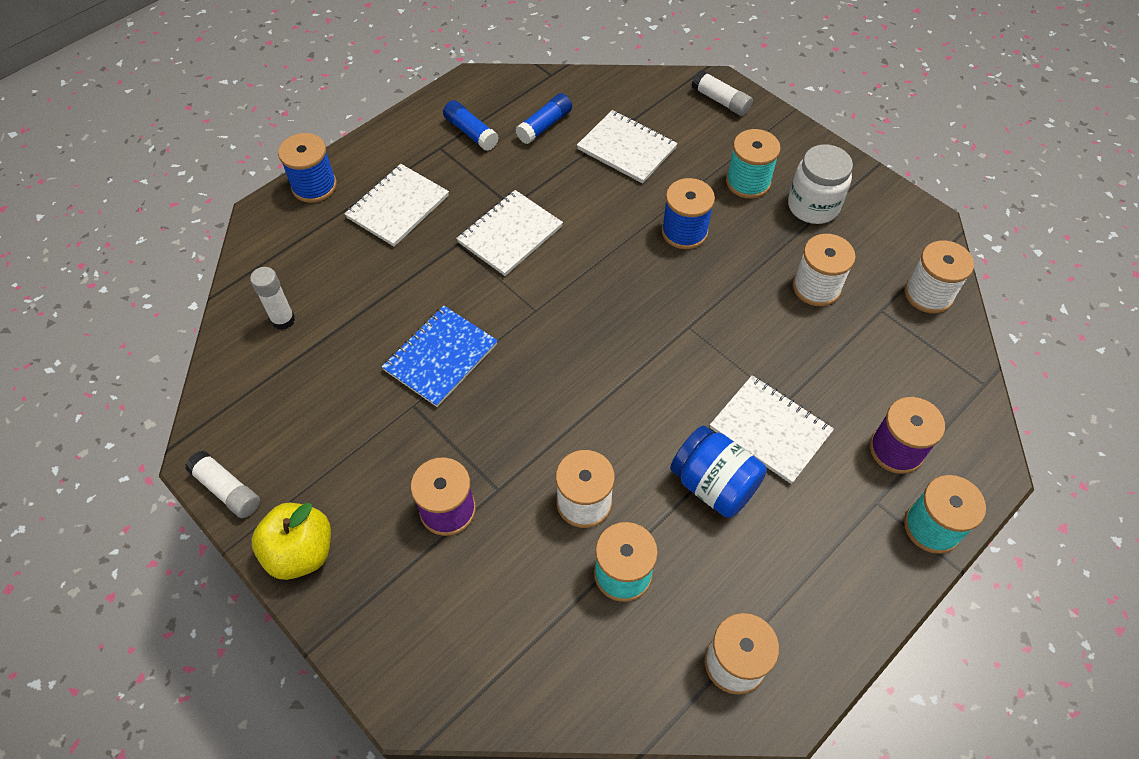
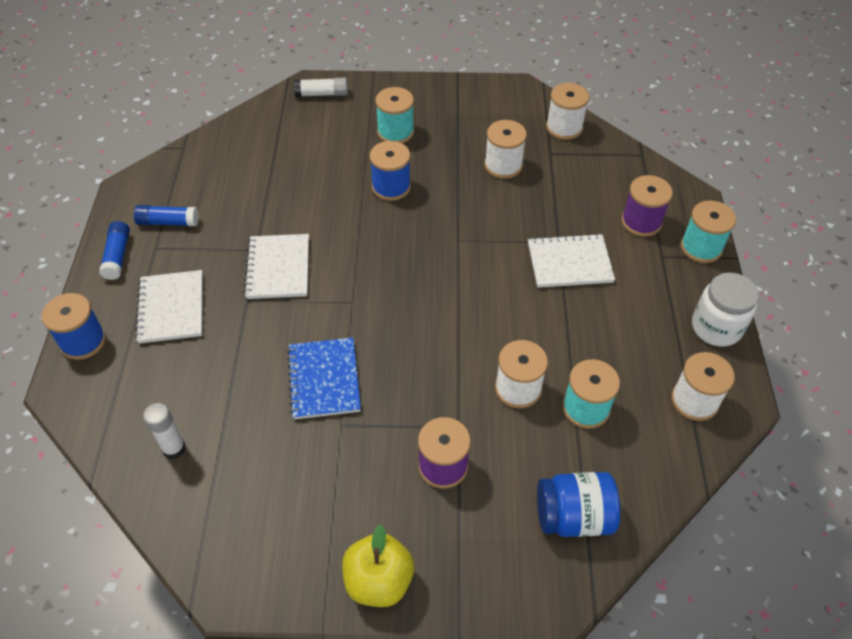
camera: 45 degrees left, 5 degrees down
(227, 490) = (273, 593): white glue stick -> none
(544, 126) = (219, 183): blue glue stick -> blue glue stick (118, 256)
(627, 148) = (294, 161): white notebook -> none
(713, 484) = (575, 317): blue jar -> blue jar (573, 516)
(813, 206) = (449, 121): white jar -> white jar (716, 327)

